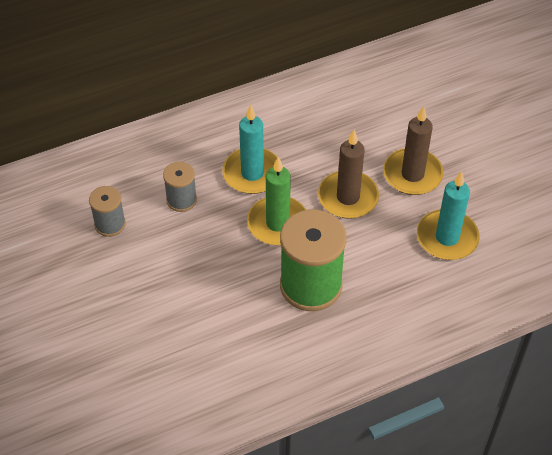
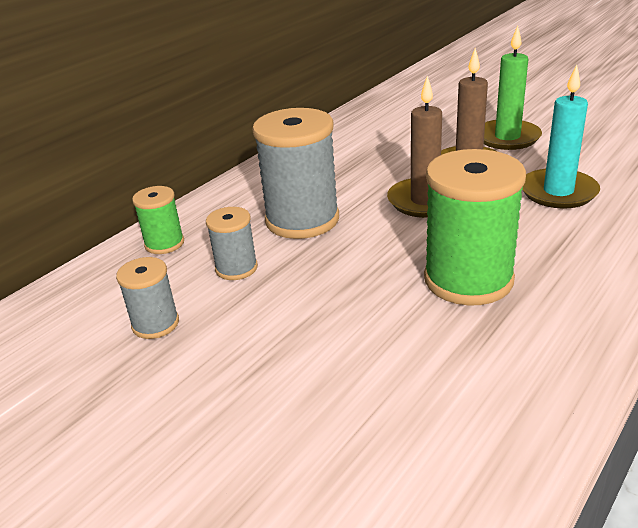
camera: 25 degrees left, 20 degrees down
(151, 151) = (164, 244): none -> green spool
(252, 173) = (302, 220): turquoise candle -> grey spool
(278, 223) = (372, 245): green candle -> green candle (507, 138)

